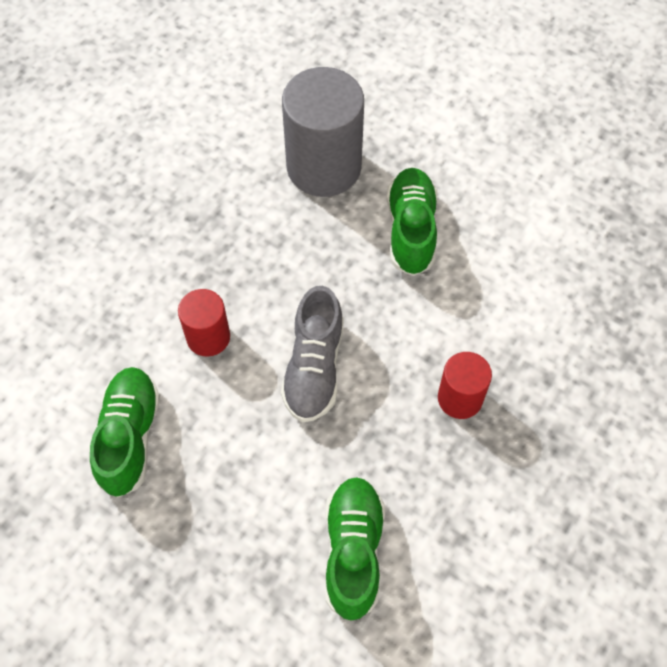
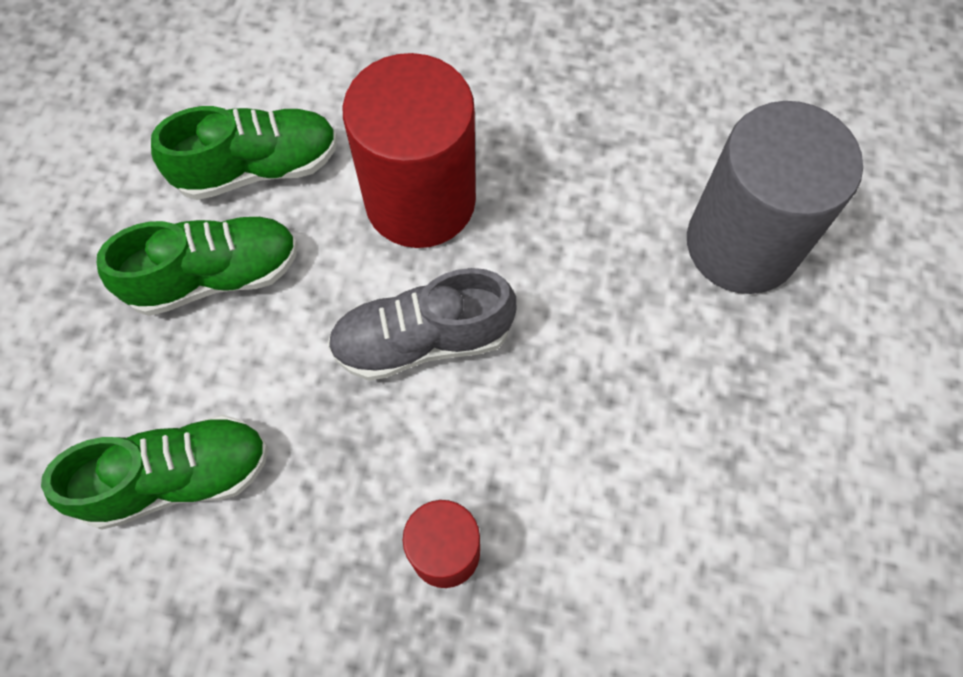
camera: 70 degrees right, 5 degrees up
(208, 337) = (420, 200): red cylinder -> red cylinder, size x1.87
(411, 230) = (694, 395): green shoe -> green shoe (215, 276)

